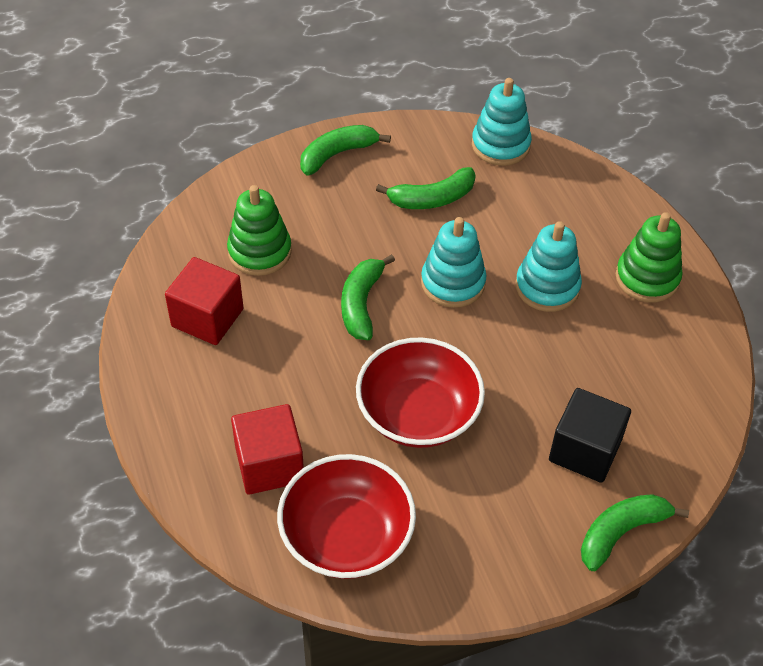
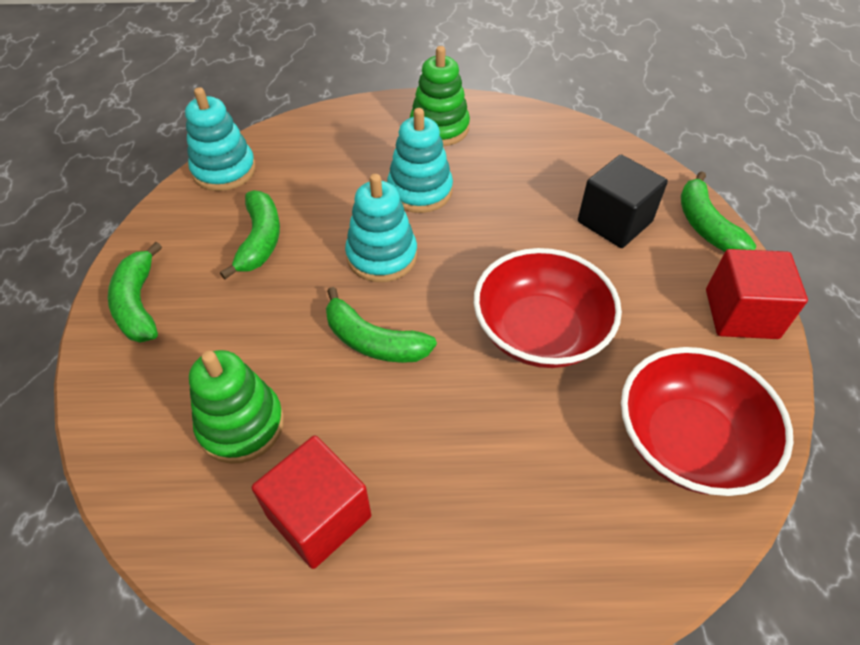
camera: 70 degrees left, 0 degrees up
(269, 464) = (575, 498): red cube -> red cube (741, 314)

